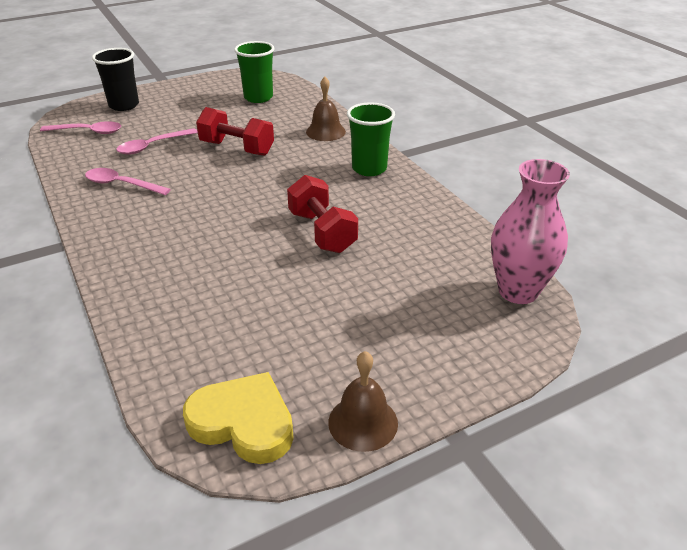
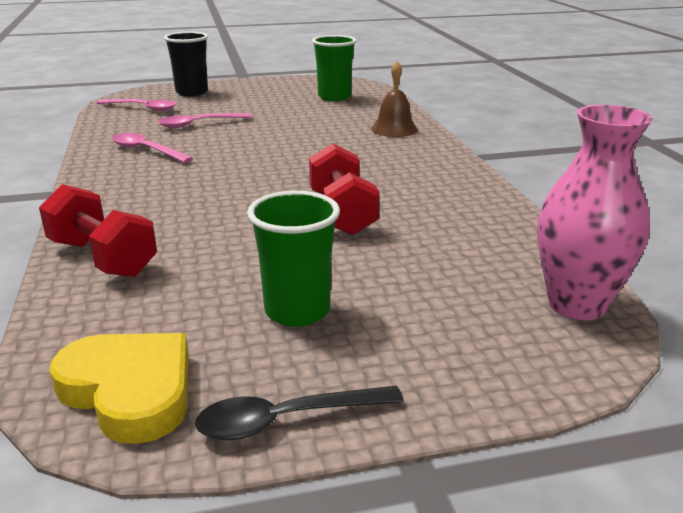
camera: 15 degrees right, 10 degrees down
(237, 148) = (286, 134): red dumbbell -> red dumbbell (103, 258)
(363, 422) = (286, 420): brown bell -> black spoon
(369, 168) = (429, 164): green cup -> green cup (297, 311)

